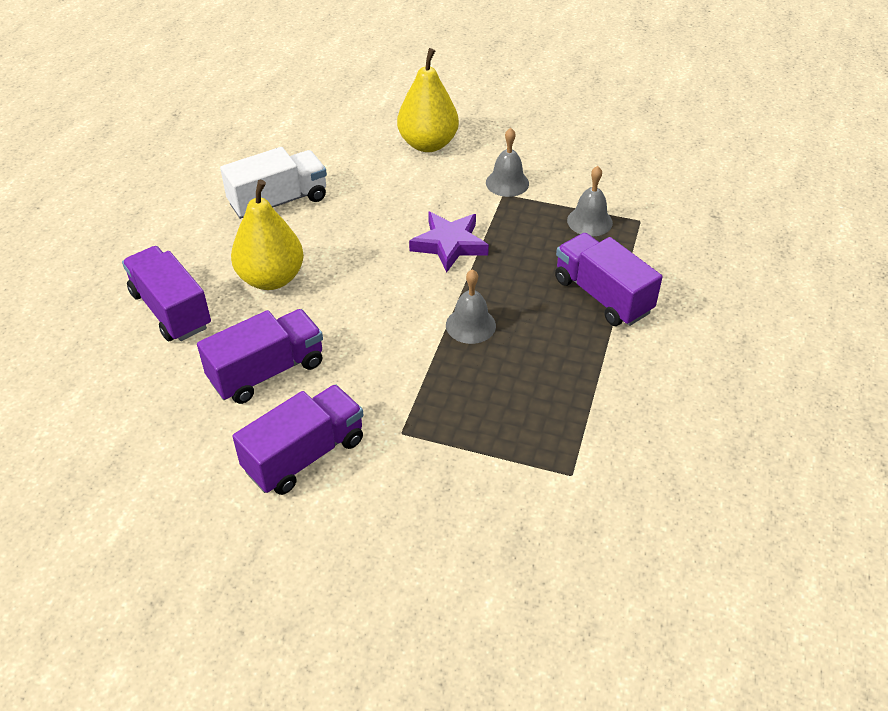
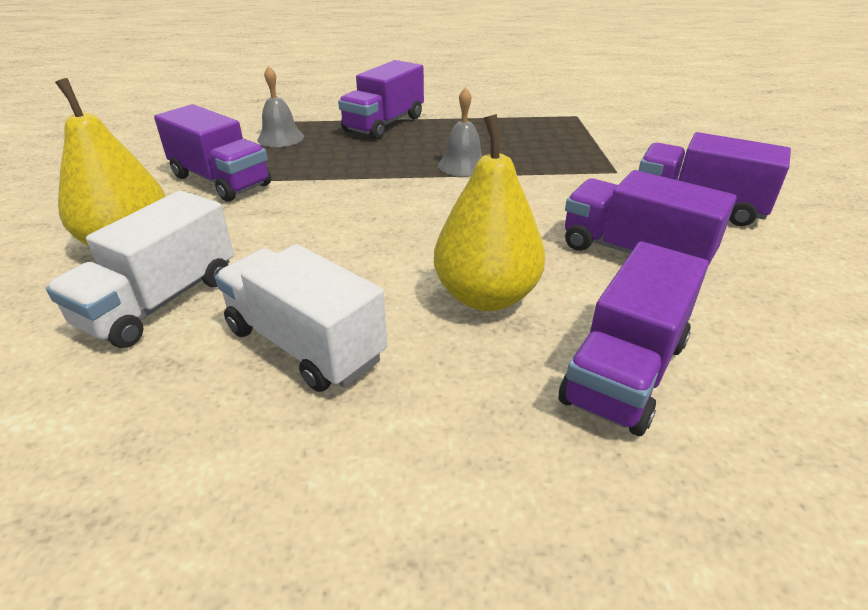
camera: 110 degrees left, 10 degrees down
(352, 156) = (160, 301): none -> white truck
(449, 244) = (348, 193): purple star -> none
(507, 183) = (220, 181): grey bell -> purple truck

